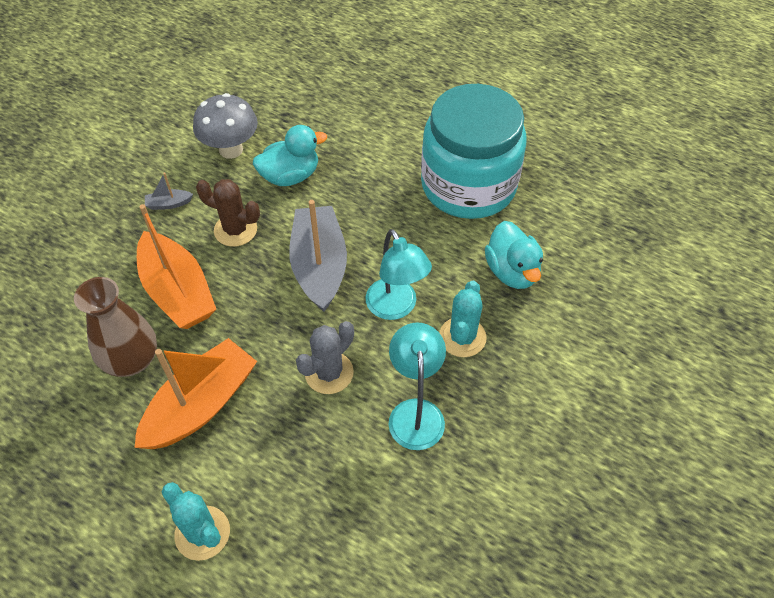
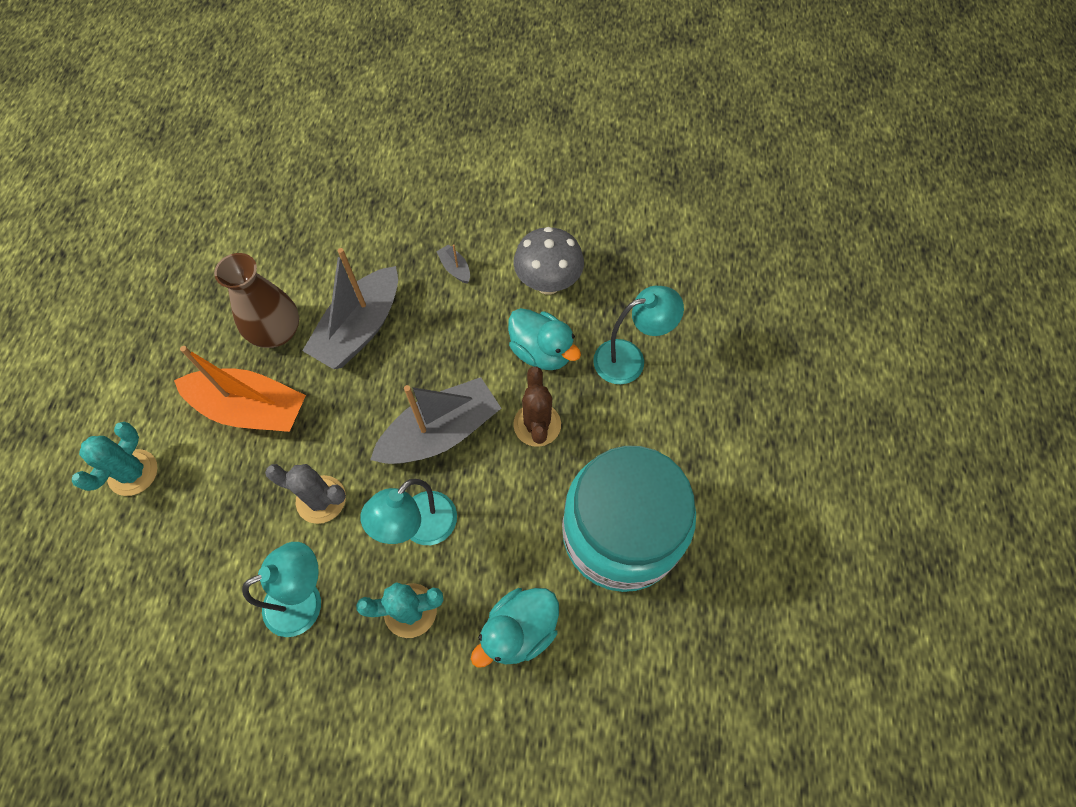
camera: 65 degrees right, 10 degrees up
(178, 292) = (360, 329): orange boat -> grey boat
(235, 230) = (450, 338): brown cactus -> brown cactus (537, 424)
(333, 127) = (629, 359): none -> turquoise lamp

